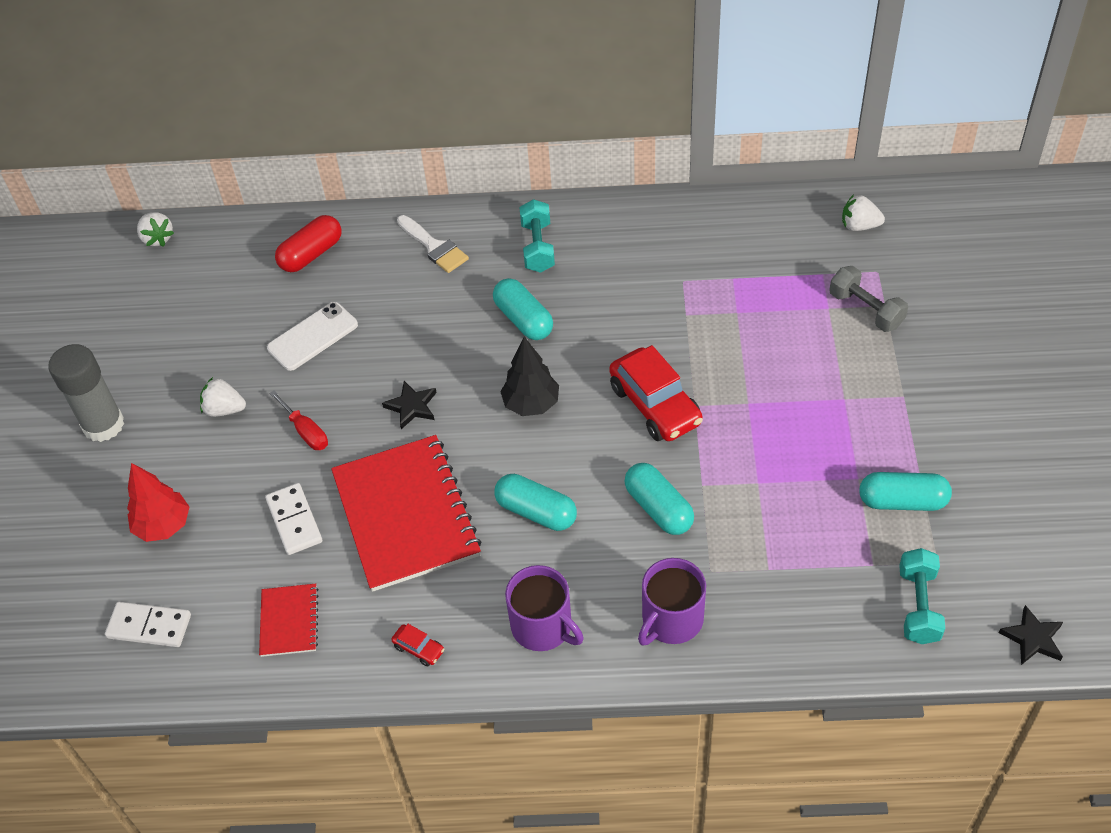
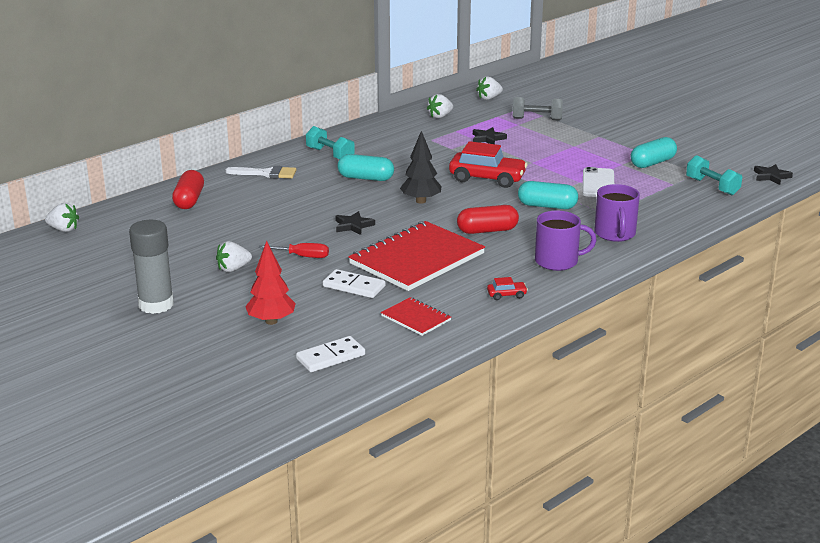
camera: 45 degrees left, 25 degrees down
(313, 337) = (245, 226): white phone -> white phone (598, 183)
(405, 514) = (417, 259): red notebook -> red notebook turned 75 degrees counterclockwise
(536, 512) = (487, 230): turquoise capsule -> red capsule
(751, 234) = (440, 116): none -> white strawberry
(753, 318) = (488, 138): none -> black star

